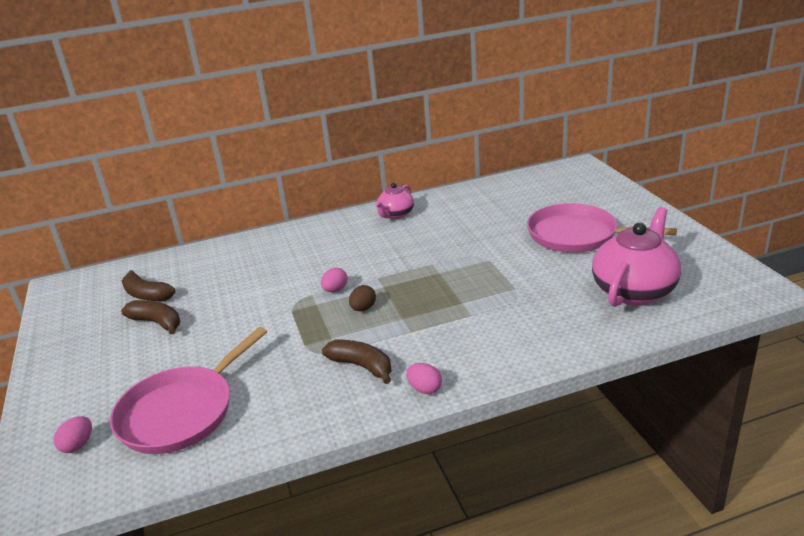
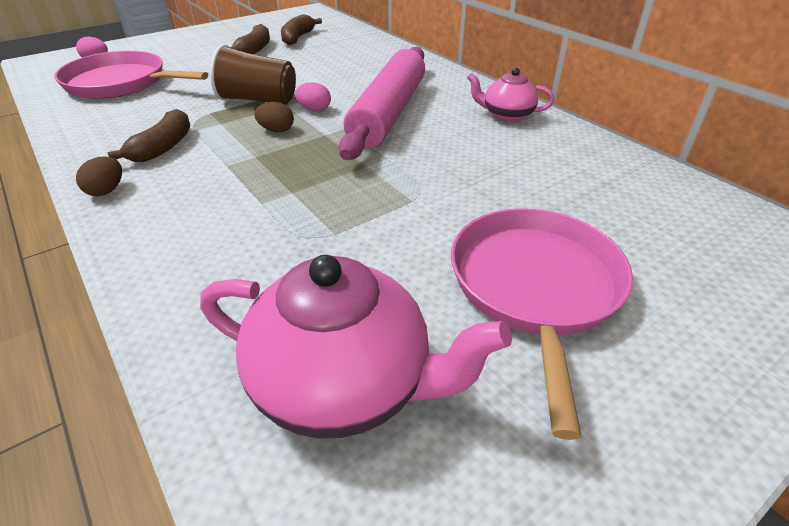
camera: 70 degrees right, 10 degrees up
(295, 318) = (258, 100): none -> brown cup
(363, 258) = (388, 113): none -> pink rolling pin
(425, 389) = (106, 191): pink egg -> brown egg

